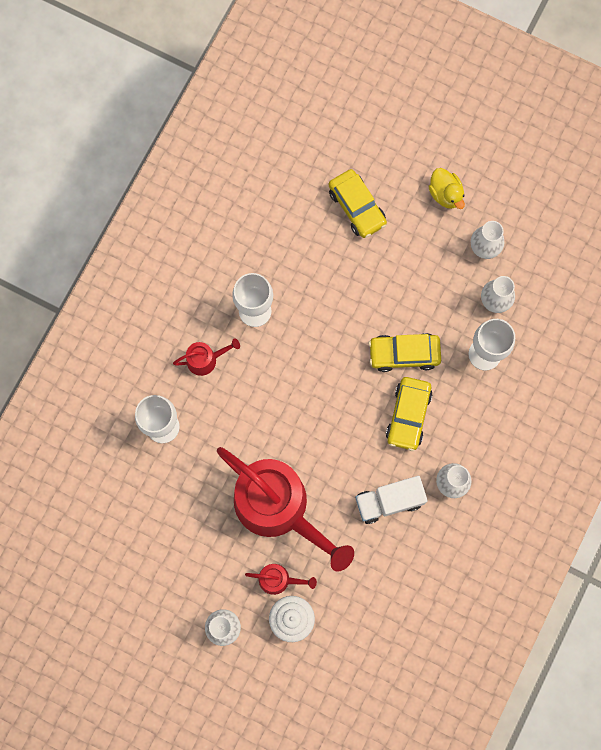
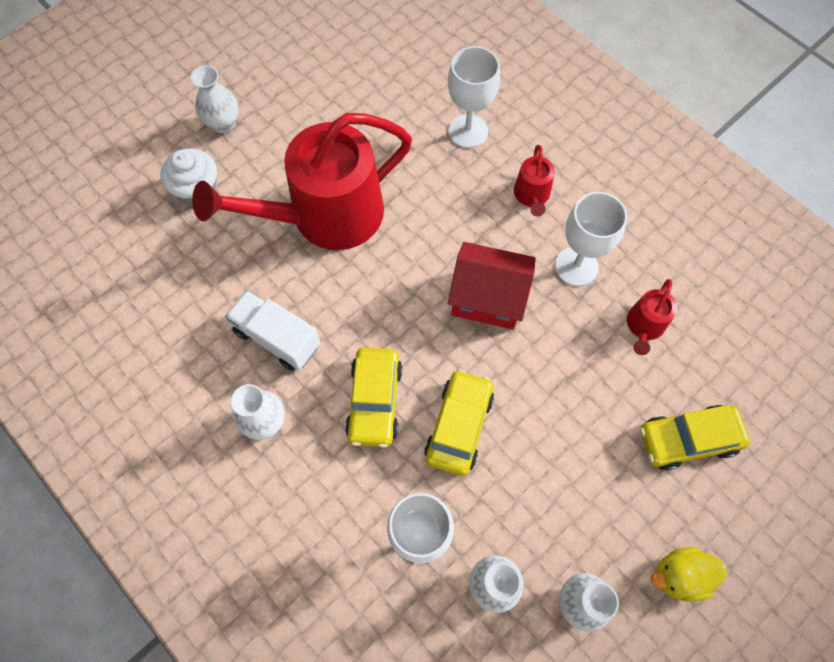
camera: 110 degrees right, 10 degrees down
(278, 579) = (246, 190): red watering can -> red watering can (644, 326)
(303, 365) = (488, 298): none -> red house
(389, 501) = (277, 338): white truck -> white truck turned 60 degrees counterclockwise
(408, 415) = (375, 401): yellow car -> yellow car turned 120 degrees counterclockwise

